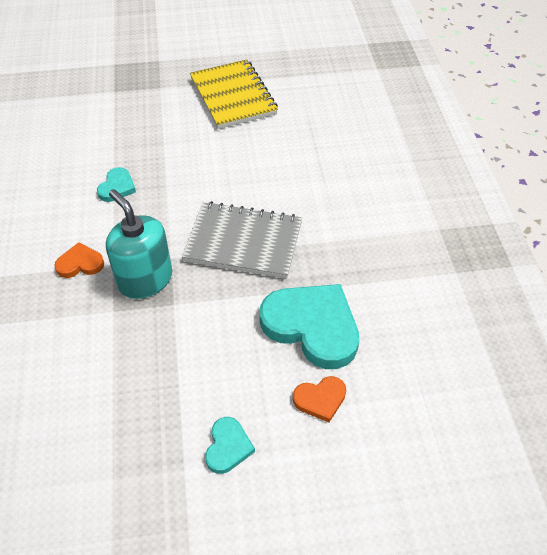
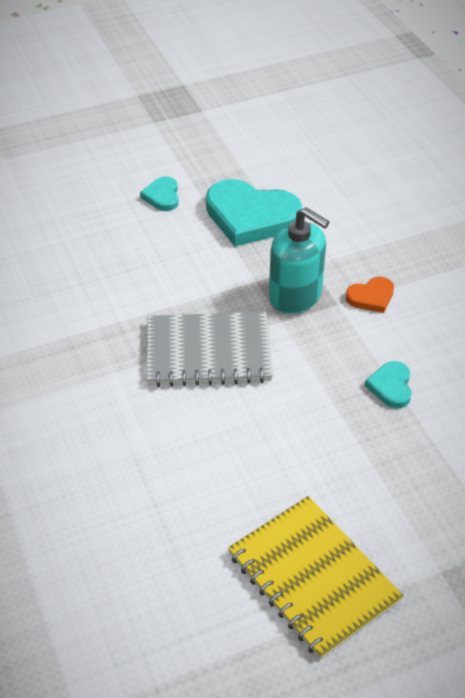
camera: 165 degrees right, 5 degrees down
(312, 327) = (112, 287): turquoise heart -> turquoise heart (251, 217)
(320, 399) = (94, 236): orange heart -> none

